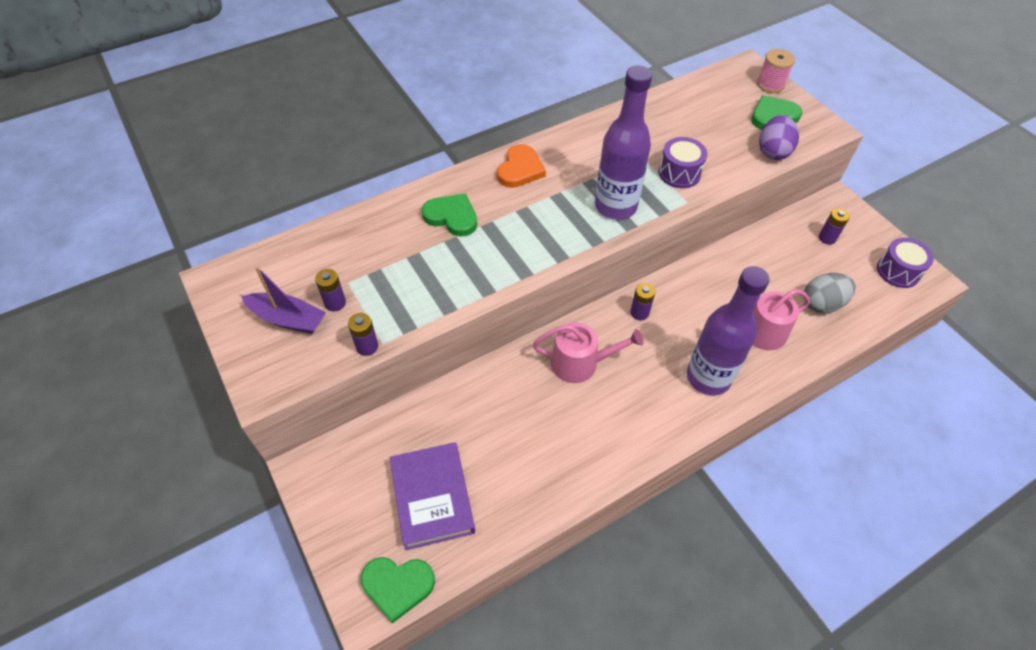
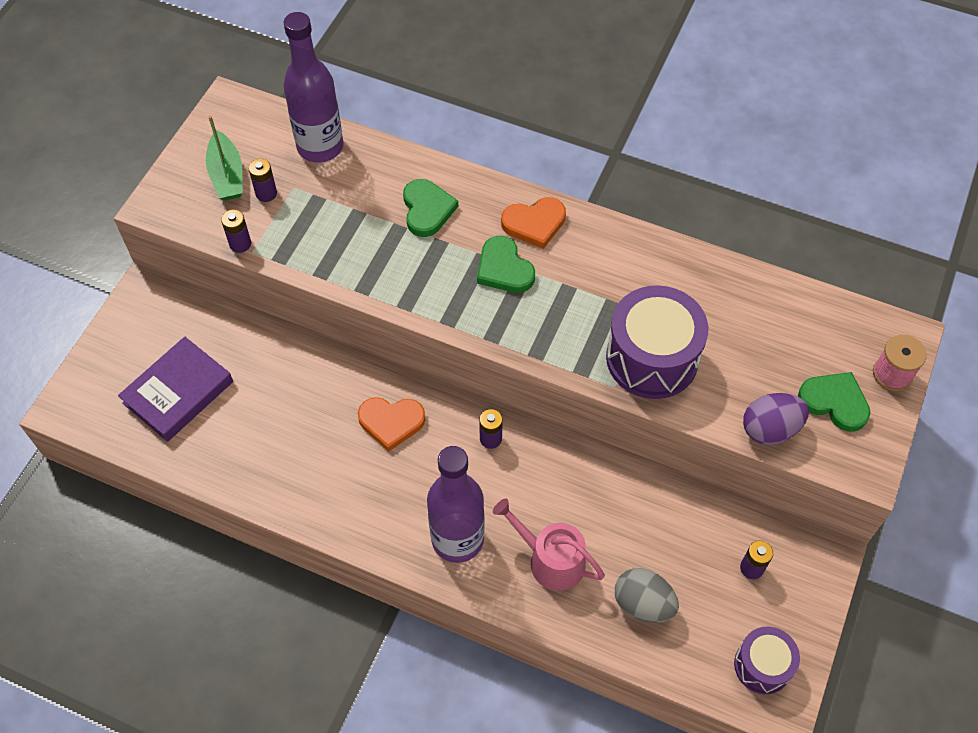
camera: 55 degrees right, 5 degrees up
(288, 319) = (227, 175): purple boat -> green boat
(397, 586) = (91, 417): green heart -> green heart (504, 269)
(580, 363) = (391, 422): pink watering can -> orange heart
(615, 206) = (553, 328): purple bottle -> purple bottle (320, 147)
(679, 173) = (652, 358): purple drum -> purple drum, size x1.73

